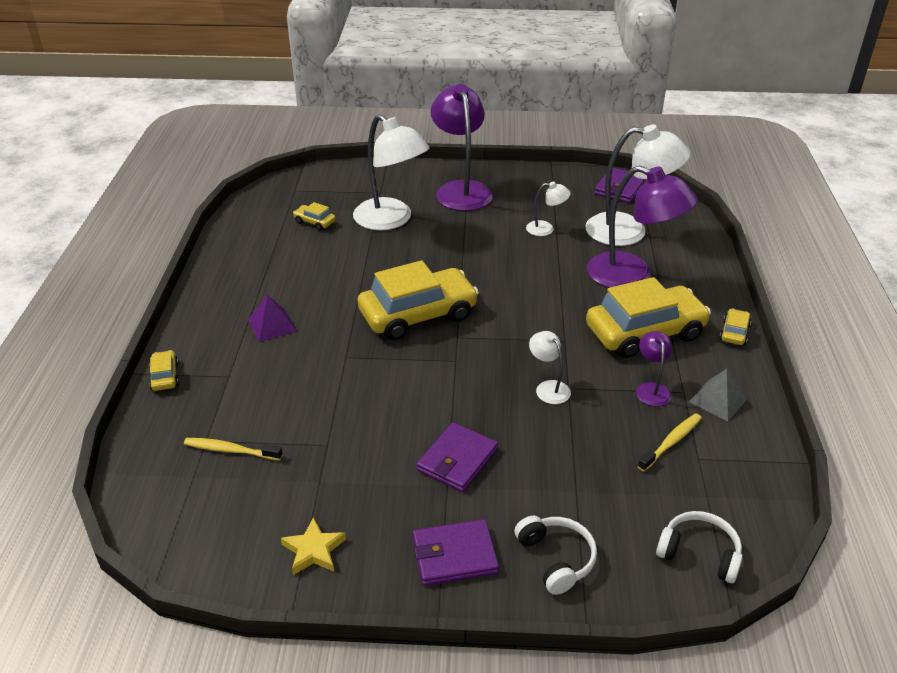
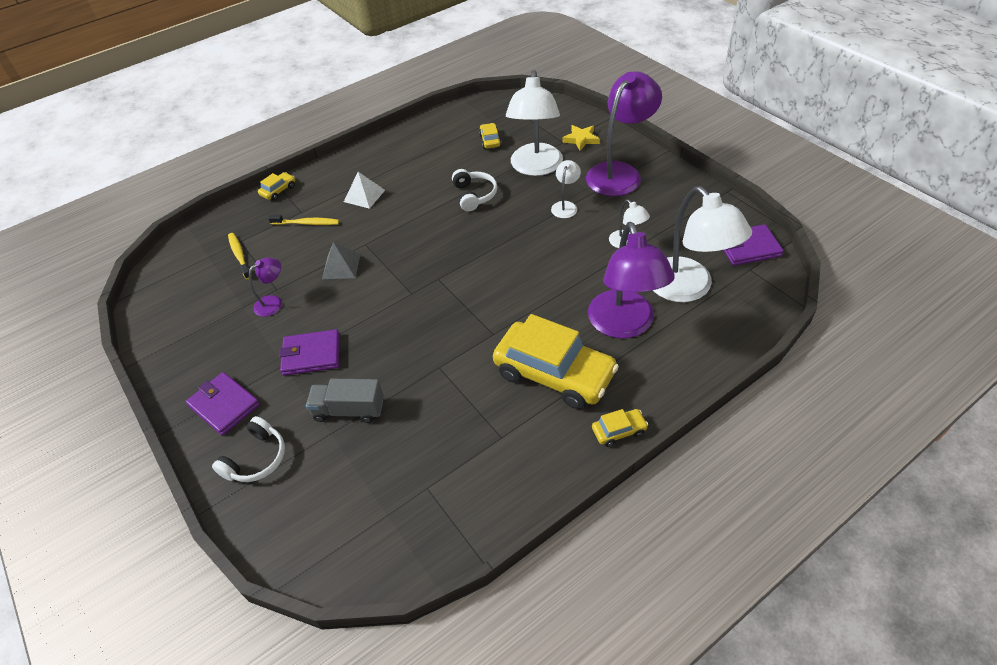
camera: 55 degrees right, 10 degrees up
(272, 325) = (364, 196): purple pyramid -> white pyramid
(313, 550) = (185, 341): yellow star -> yellow star (581, 139)
(418, 315) = (442, 246): yellow car -> none
(548, 388) = (428, 356): white lamp -> white lamp (565, 206)
(560, 466) = (349, 410): none -> grey truck
(651, 389) = (485, 415): purple lamp -> purple lamp (273, 302)
(671, 442) = (431, 460): yellow toothbrush -> yellow toothbrush (306, 223)
(699, 553) = (320, 540): white headphones -> white headphones (474, 195)
(718, 400) = (513, 465): grey pyramid -> grey pyramid (341, 266)

